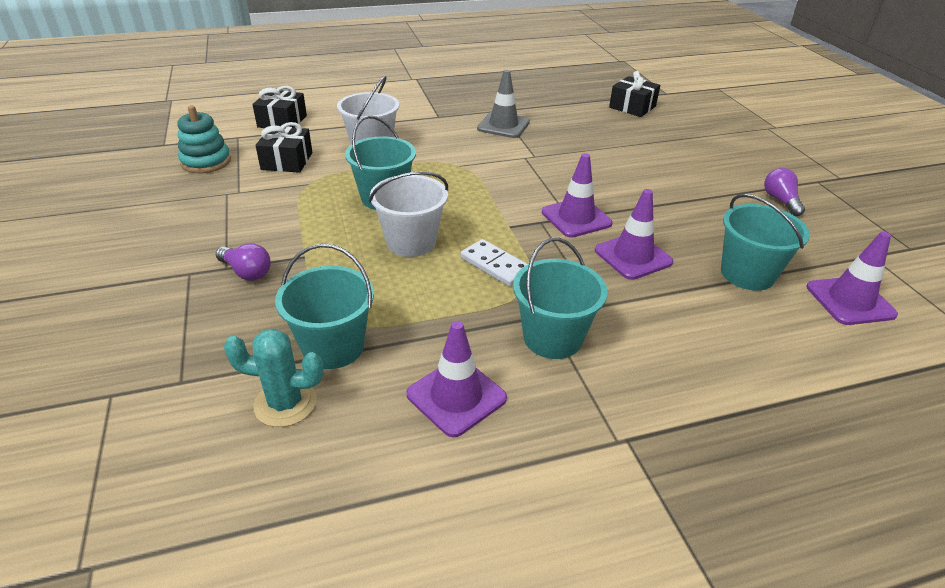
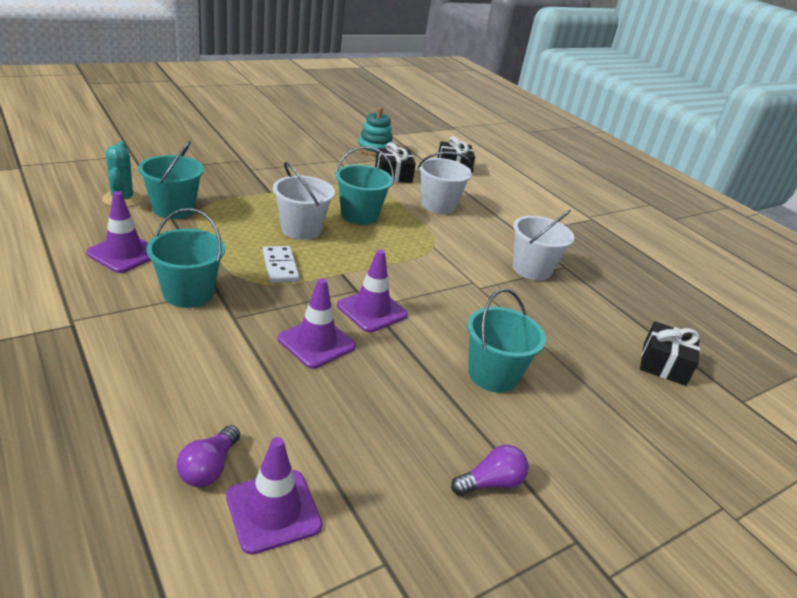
camera: 70 degrees right, 5 degrees down
(247, 272) = (247, 176): purple light bulb -> purple light bulb (209, 467)
(495, 265) = (280, 267): white domino -> white domino turned 45 degrees counterclockwise
(503, 125) = (531, 269): grey traffic cone -> white bucket
(747, 274) = (307, 424): turquoise bucket -> turquoise bucket (493, 375)

